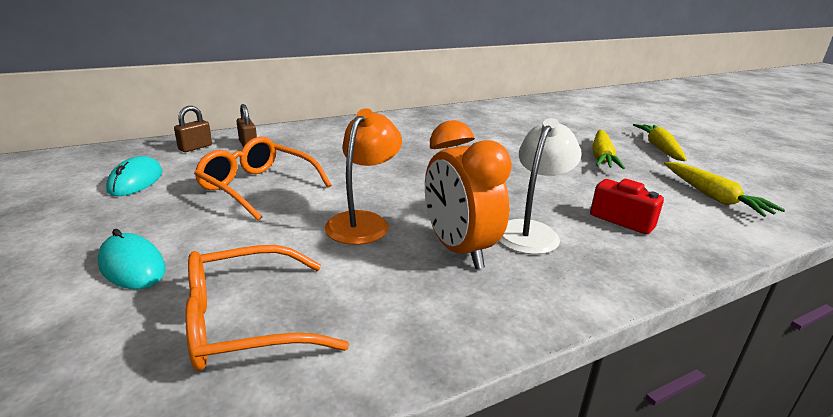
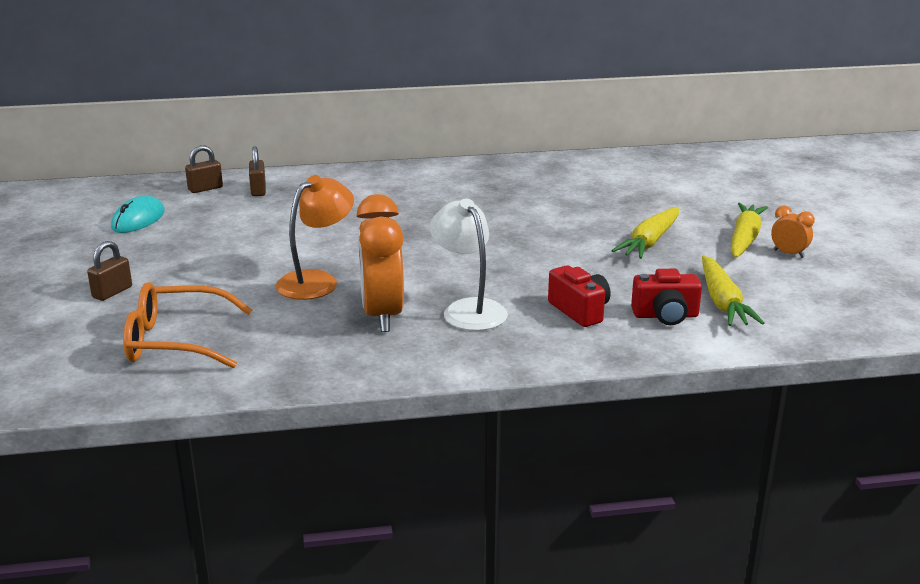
camera: 20 degrees right, 0 degrees up
(132, 266) = (112, 292): turquoise mouse -> brown padlock
(258, 187) = (242, 237): orange glasses -> none
(531, 231) = (468, 309): white lamp -> white lamp turned 75 degrees counterclockwise
(691, 214) = (665, 316): none -> red camera
(701, 156) = (788, 254): none -> orange clock

